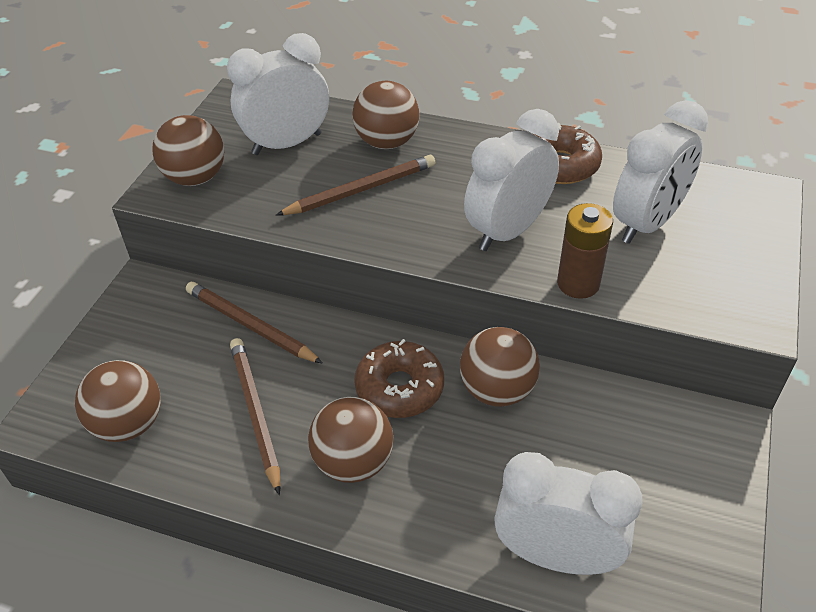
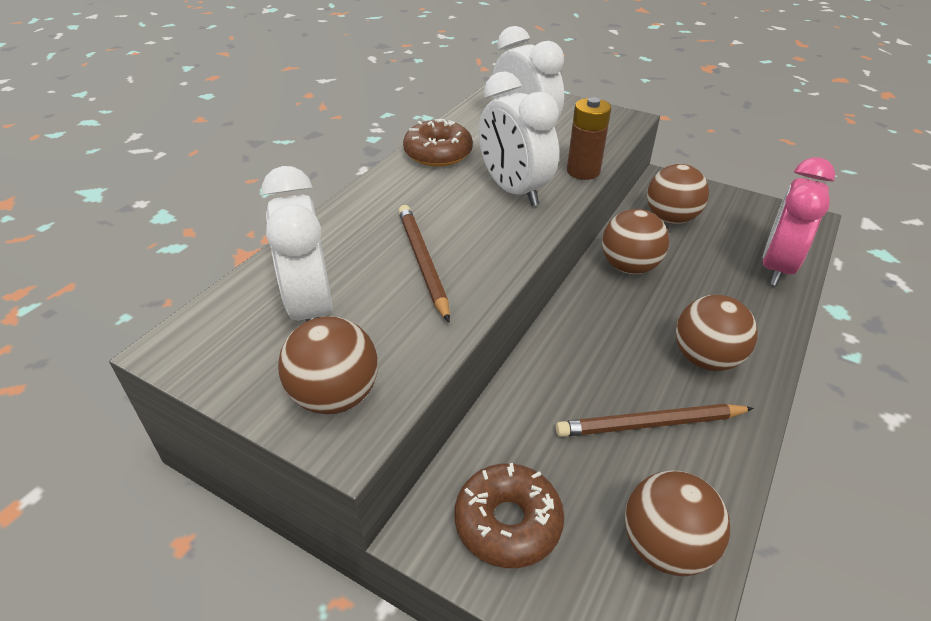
camera: 80 degrees left, 5 degrees down
(250, 325) = (527, 420): brown pencil -> none
(387, 142) = (352, 236): brown ball -> brown ball (671, 218)
(399, 388) = (623, 320): brown donut -> brown donut (508, 522)
(556, 556) = (777, 267): white clock -> pink clock

